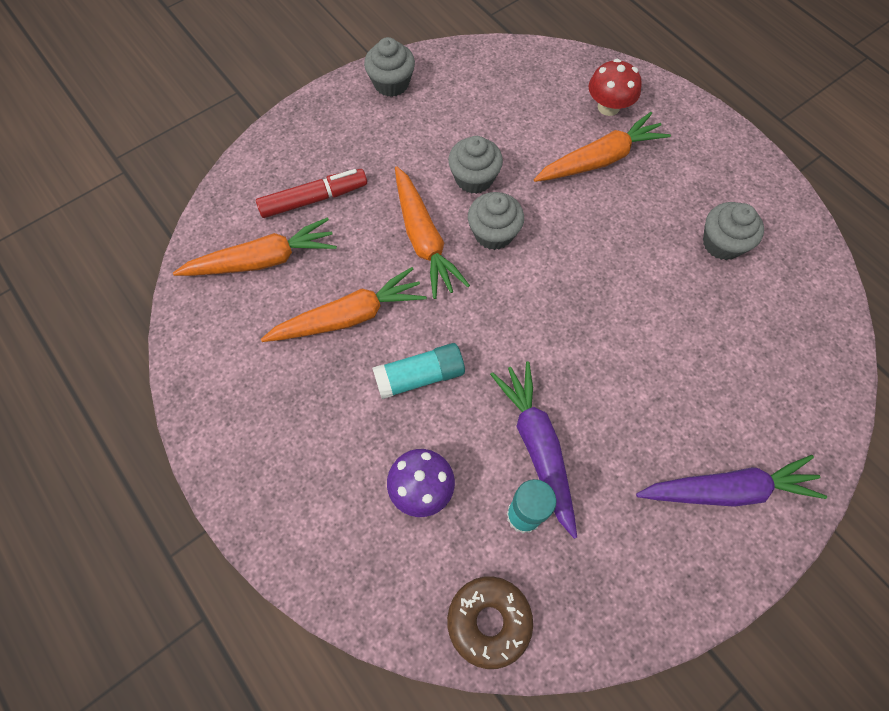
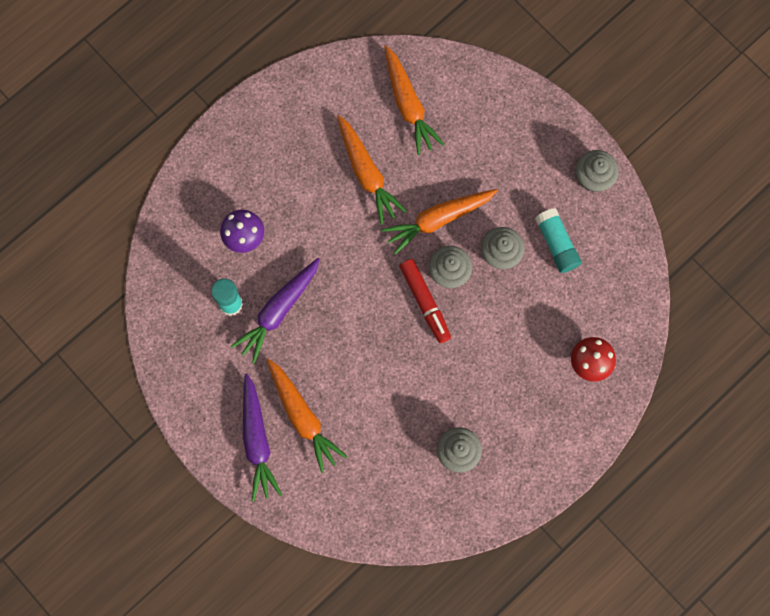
camera: 85 degrees right, 10 degrees up
(314, 199) = (467, 133): red marker -> red marker (425, 302)
(419, 376) = (324, 228): turquoise glue stick -> turquoise glue stick (556, 244)
(489, 621) = (164, 285): brown donut -> none
(537, 446) = (278, 311): purple carrot -> purple carrot turned 150 degrees clockwise
(600, 159) = (531, 355): orange carrot -> orange carrot (303, 417)

